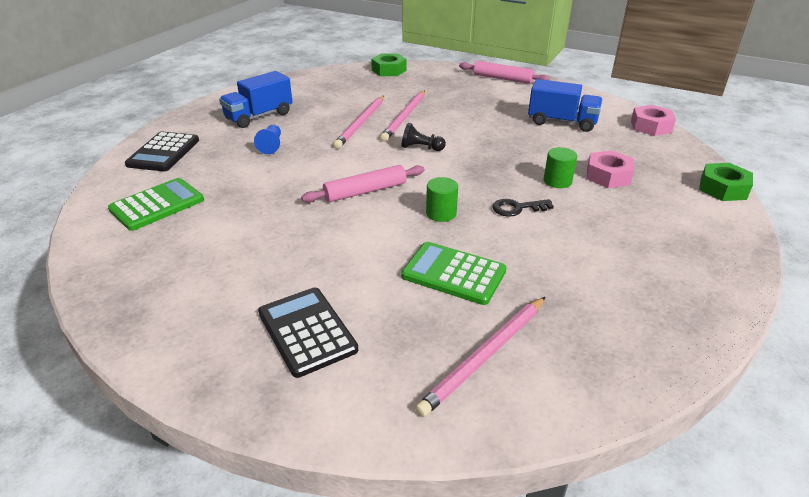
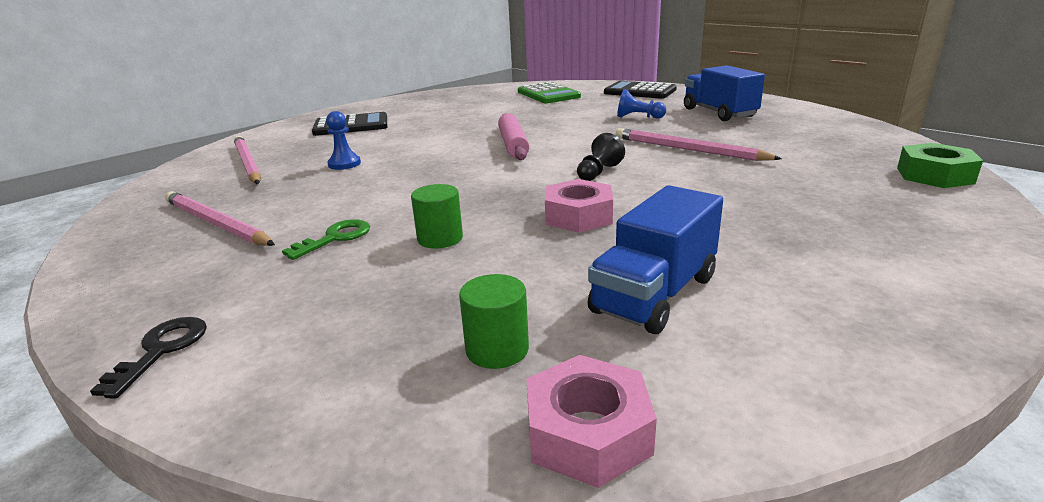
camera: 110 degrees right, 10 degrees down
(404, 117) = (705, 171): pink pencil -> pink pencil (216, 223)
(441, 213) = (439, 168): green cylinder -> green cylinder (497, 349)
(453, 273) = (344, 164): green calculator -> blue pawn
(502, 78) = (944, 277): pink rolling pin -> none
(517, 208) = (406, 202): black key -> black key (161, 350)
(589, 218) = (335, 238): none -> green key
(608, 176) = (414, 283): pink nut -> pink nut (578, 216)
(723, 188) = (234, 407): green nut -> none

